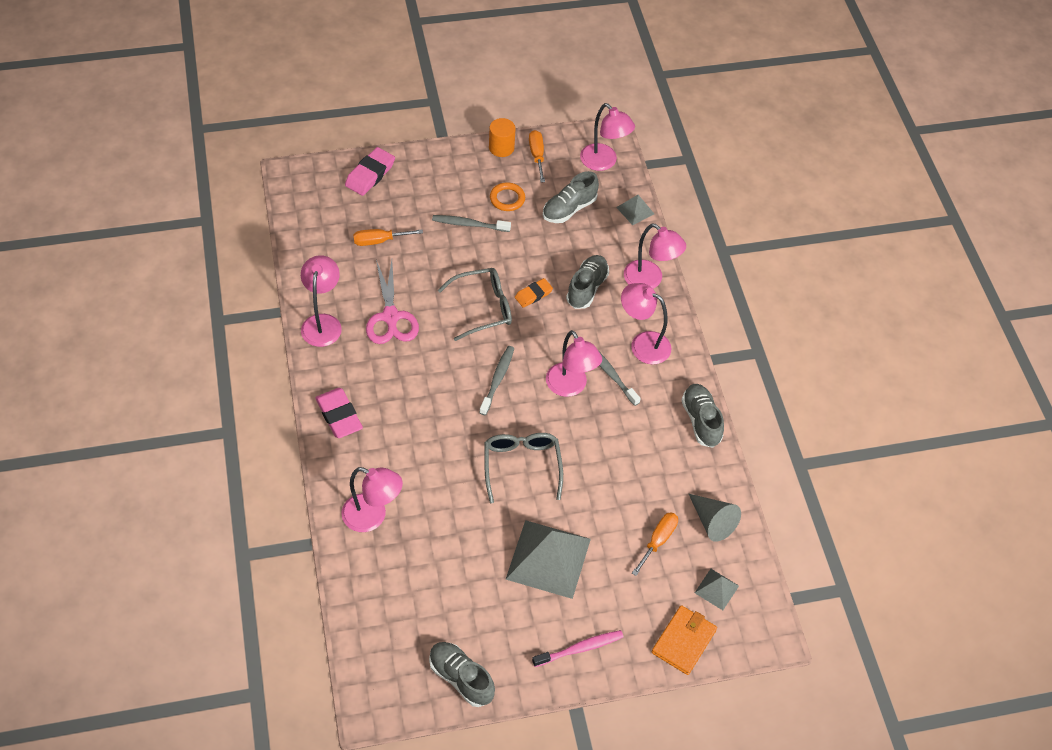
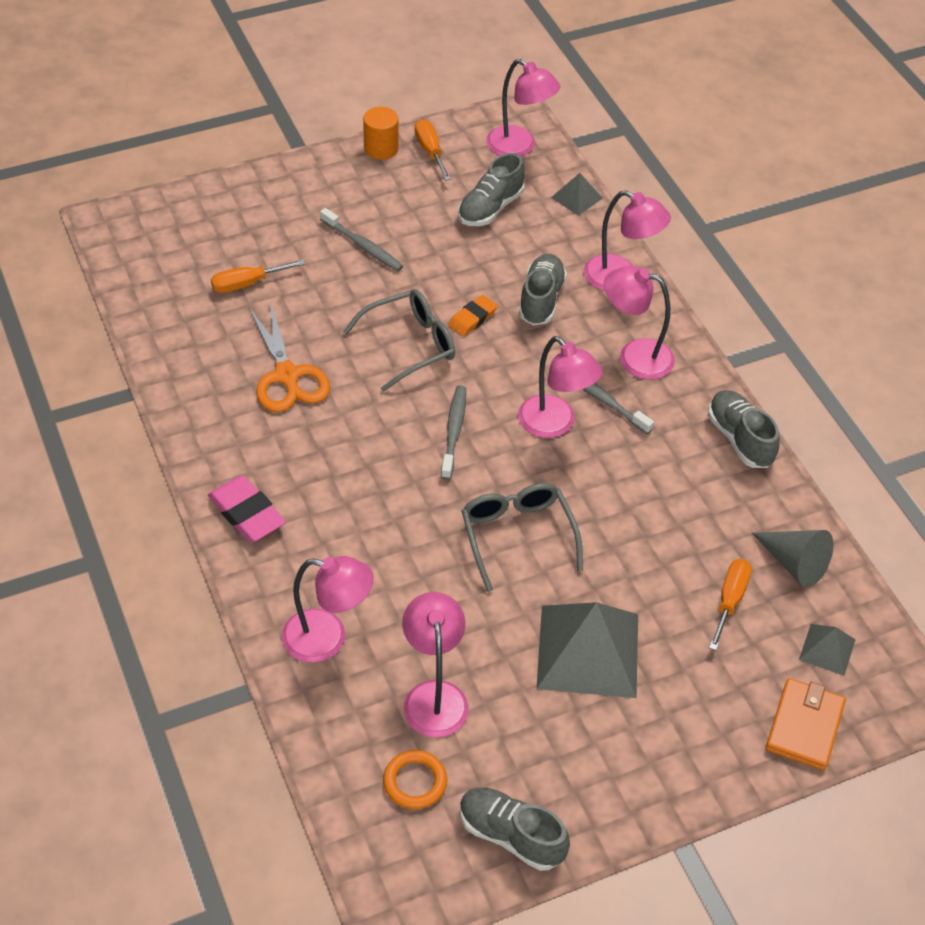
camera: 10 degrees left, 5 degrees down
(322, 323) = (194, 398): pink lamp -> pink lamp (434, 696)
(370, 174) = (214, 205): pink eraser -> none
(390, 317) = (287, 376): pink scissors -> orange scissors
(469, 224) = (363, 246): grey toothbrush -> grey toothbrush turned 135 degrees counterclockwise
(507, 199) = (405, 208): orange ring -> orange ring (415, 782)
(580, 648) = (666, 763): pink toothbrush -> none

